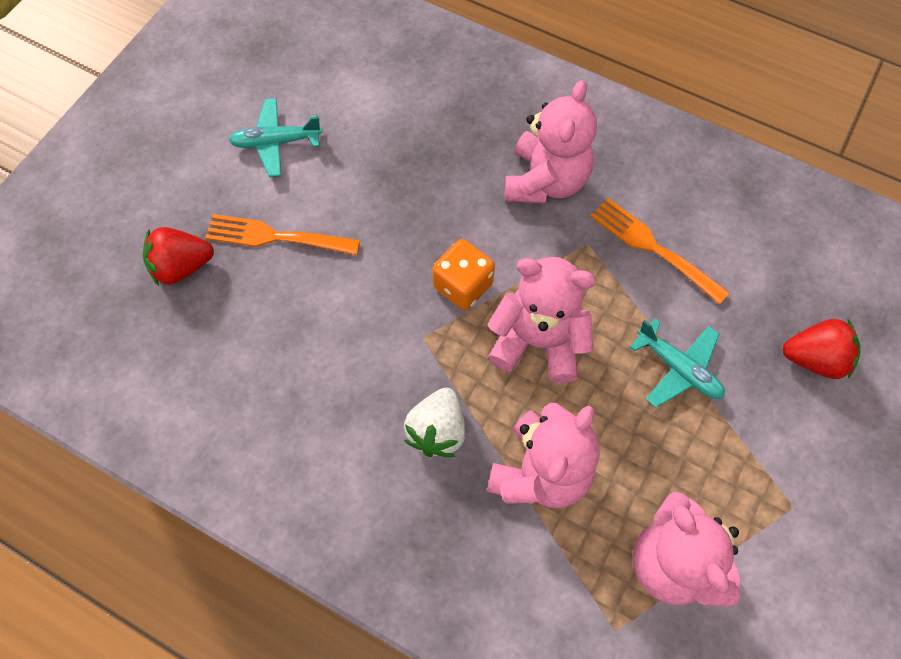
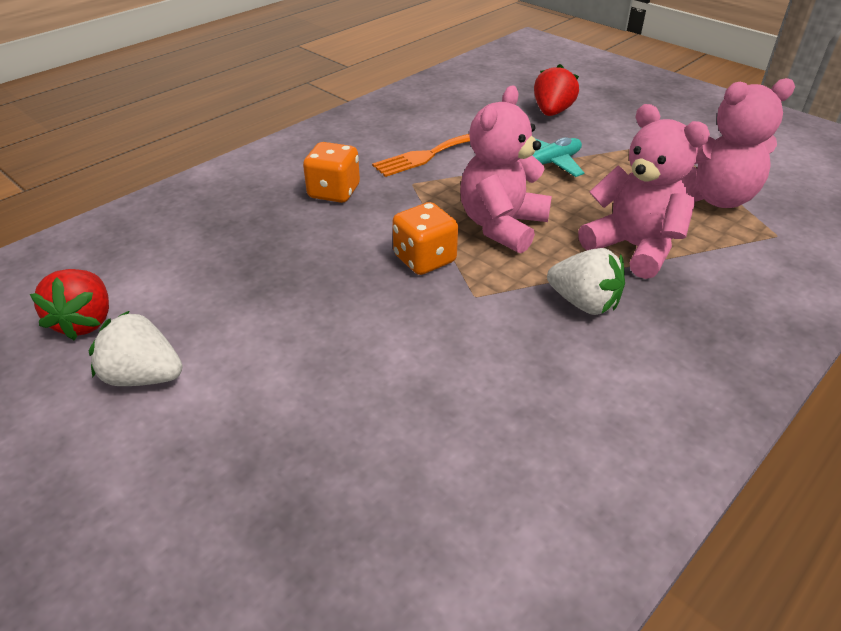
camera: 75 degrees left, 25 degrees down
(182, 266) = (281, 512): red strawberry -> red strawberry (85, 322)
(276, 142) = (143, 376): turquoise plane -> white strawberry
(276, 236) = (288, 397): orange fork -> none
(545, 181) = (334, 192): pink teddy bear -> orange dice

